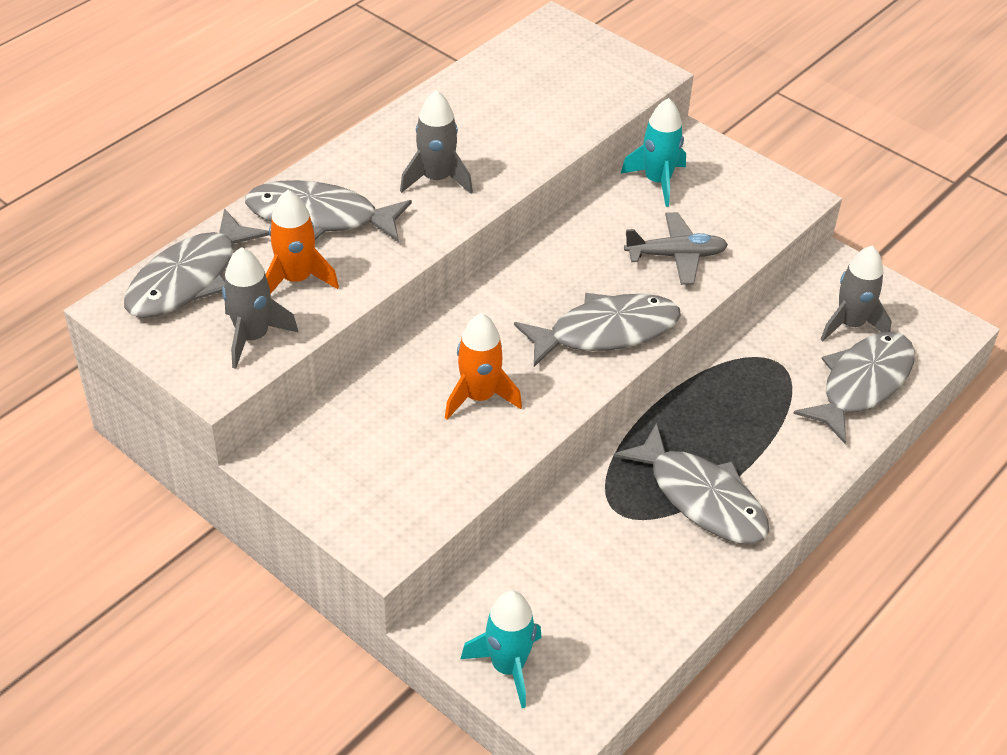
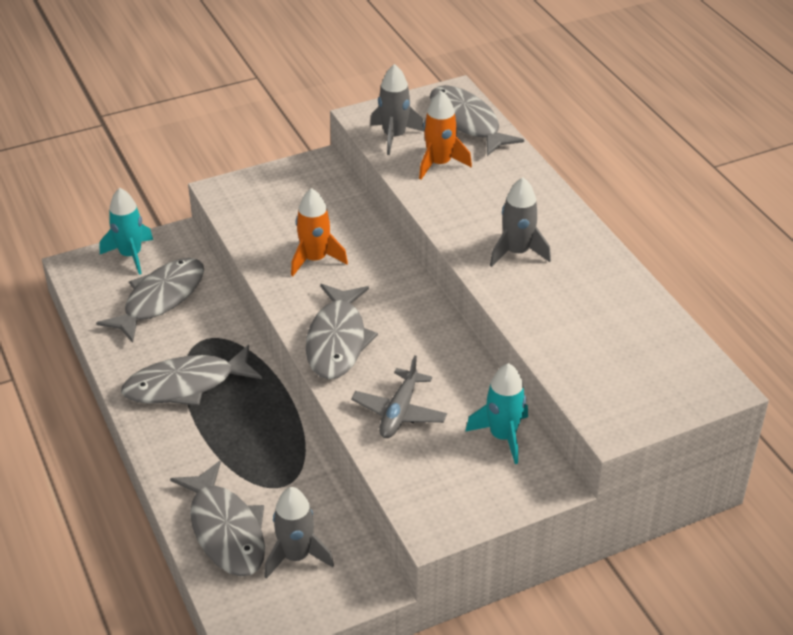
camera: 115 degrees right, 5 degrees down
(320, 217) = (501, 187): grey fish -> grey fish (160, 299)

